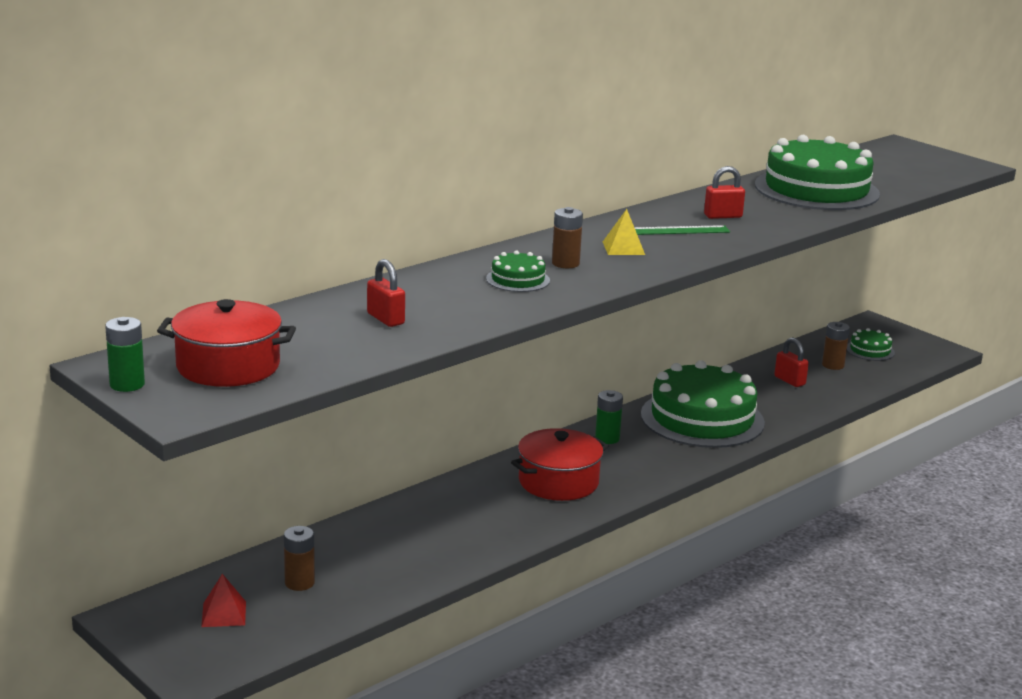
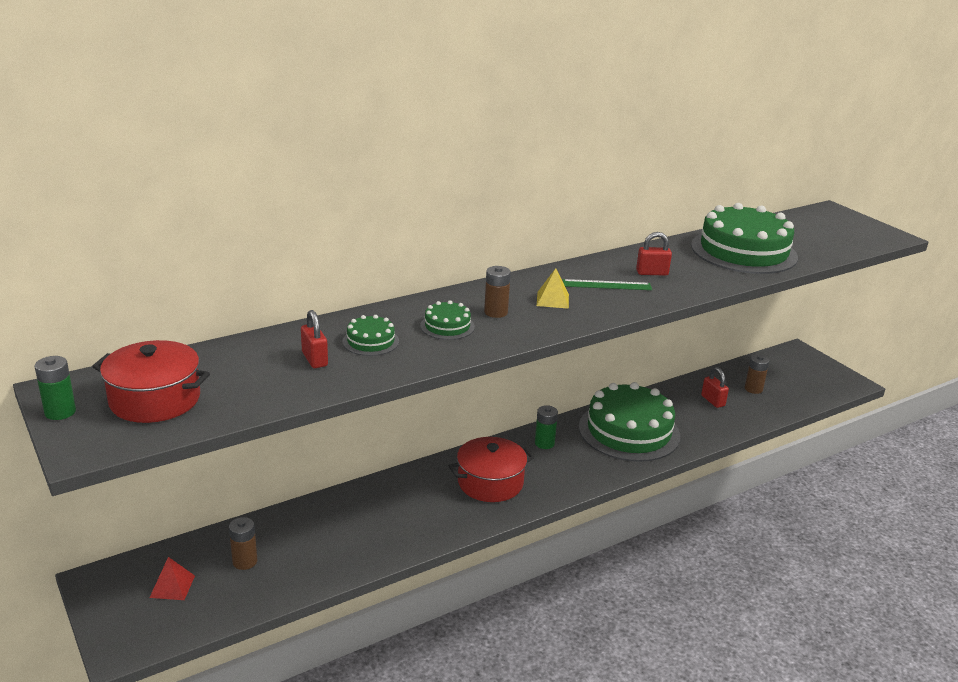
camera: 10 degrees right, 5 degrees up
(870, 350) = (788, 377): green cake -> green cake (370, 341)

